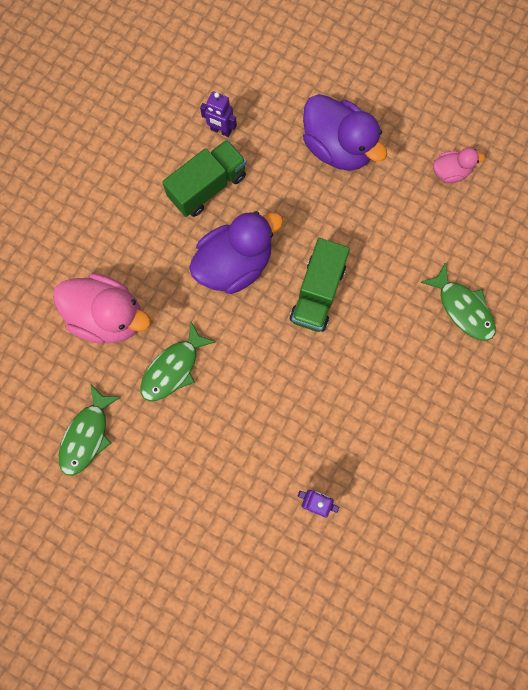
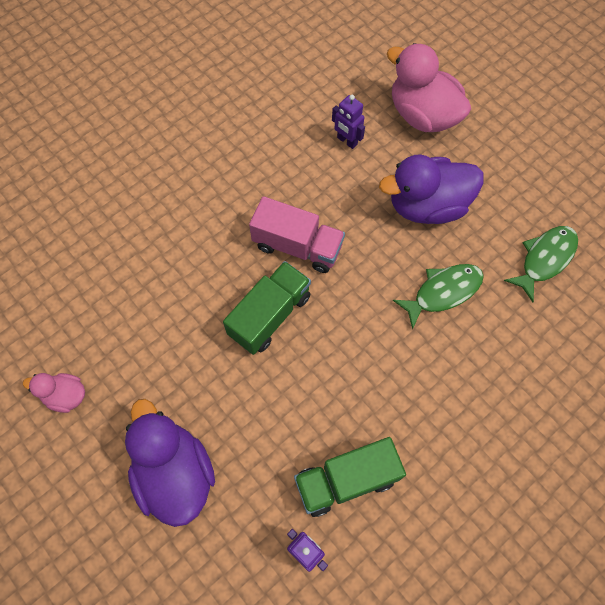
camera: 160 degrees left, 10 degrees down
(108, 317) = (499, 367): pink duck -> pink duck (423, 115)
(234, 264) = (346, 376): purple duck -> purple duck (427, 206)
(319, 366) = (297, 246): none -> pink truck
(462, 308) = (133, 252): green fish -> none

